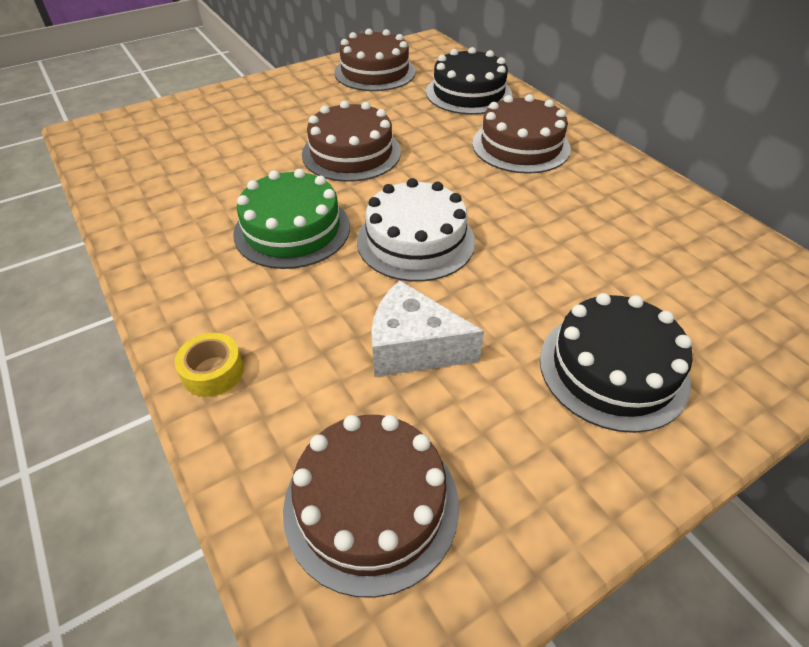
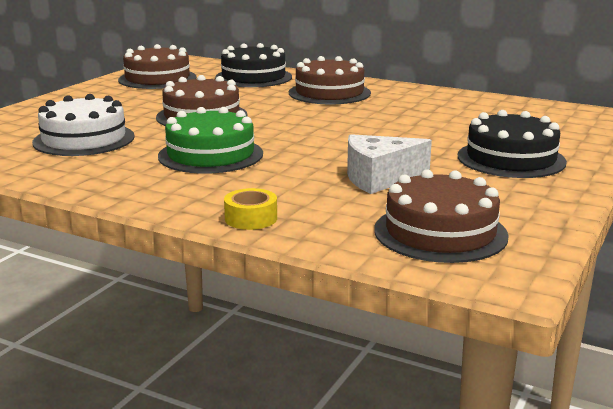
camera: 30 degrees left, 25 degrees down
(415, 241) = (315, 141): white cake -> white cake (84, 139)

